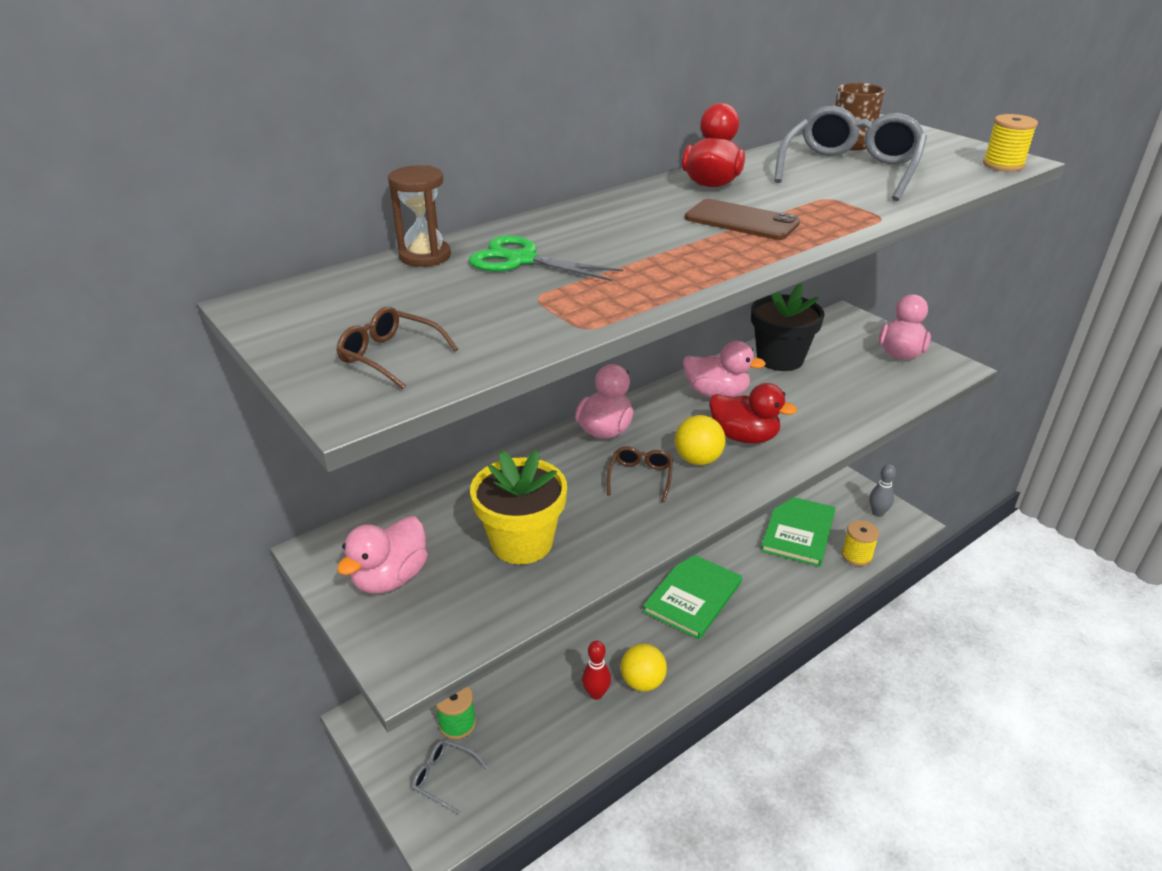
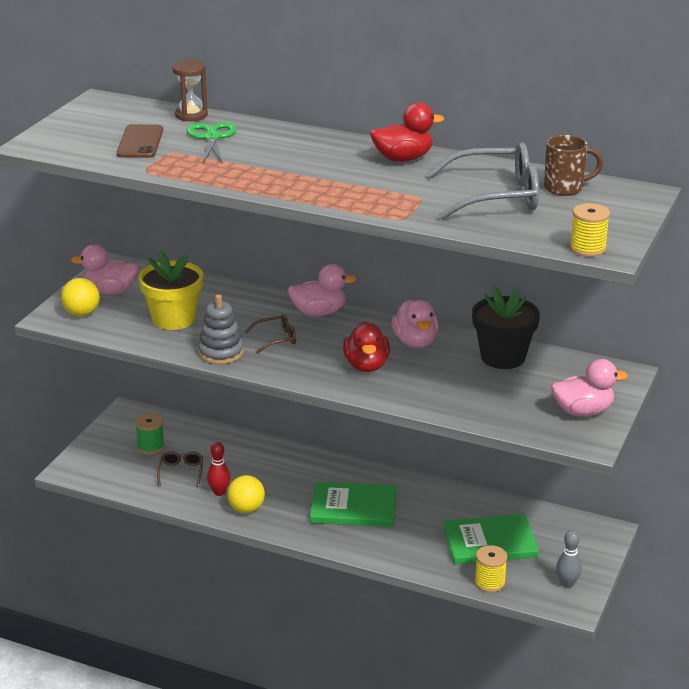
camera: 60 degrees right, 5 degrees down
(389, 356) = (76, 139): brown glasses -> brown glasses (181, 472)
(443, 777) = (108, 457): grey glasses -> none
(639, 529) = (221, 352): none -> grey stacking toy
(698, 460) = (318, 354): yellow ball -> yellow ball (82, 313)
(741, 221) = (342, 179): brown phone -> brown phone (140, 142)

